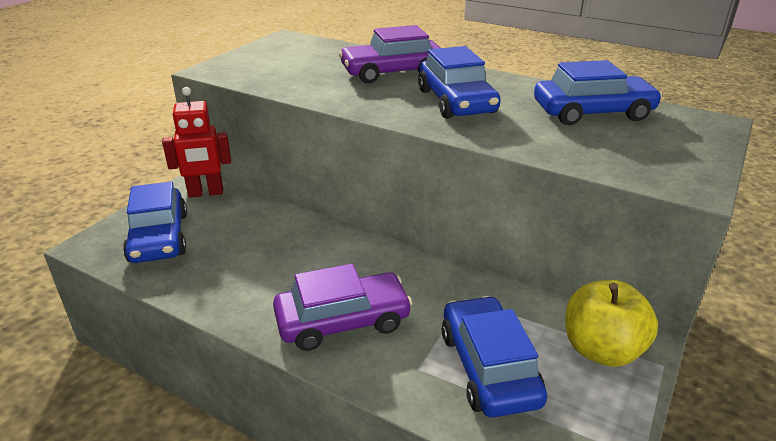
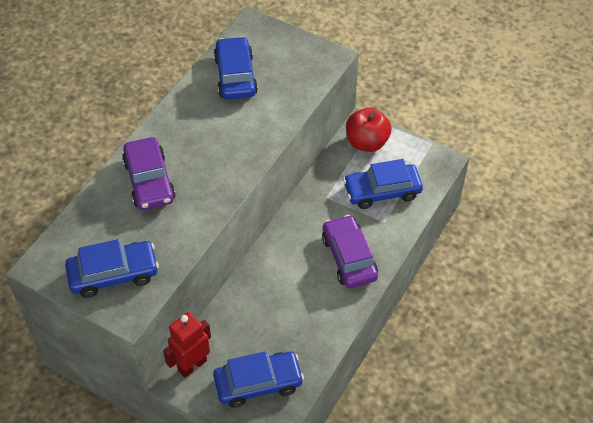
camera: 90 degrees left, 20 degrees up
(206, 193) = (192, 365): red robot -> red robot turned 120 degrees counterclockwise
(456, 101) = (213, 144): blue car -> blue car (113, 274)
(601, 350) = (367, 142): yellow apple -> red apple

